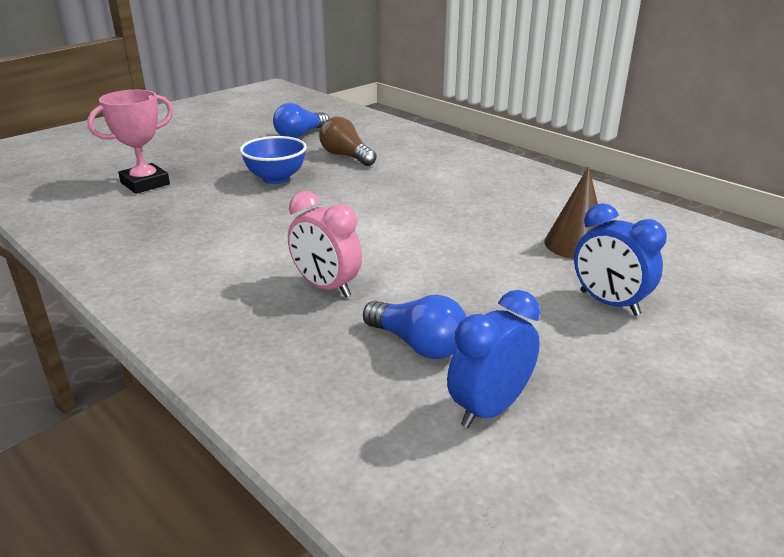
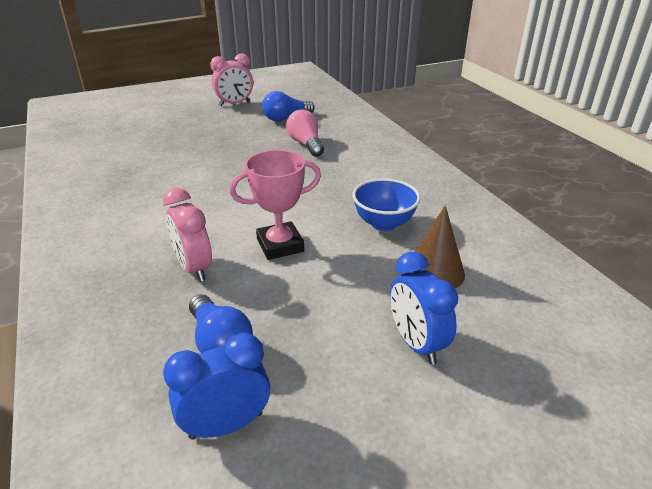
camera: 20 degrees right, 5 degrees up
(145, 183) = (142, 145): pink trophy -> pink trophy (280, 245)
(224, 128) = (234, 104): none -> pink clock
(276, 179) = (236, 157): blue bowl -> blue bowl (384, 223)
(346, 156) = (306, 144): brown light bulb -> pink light bulb

